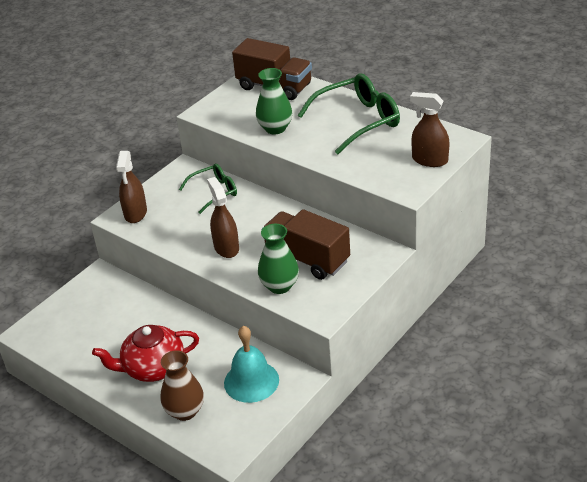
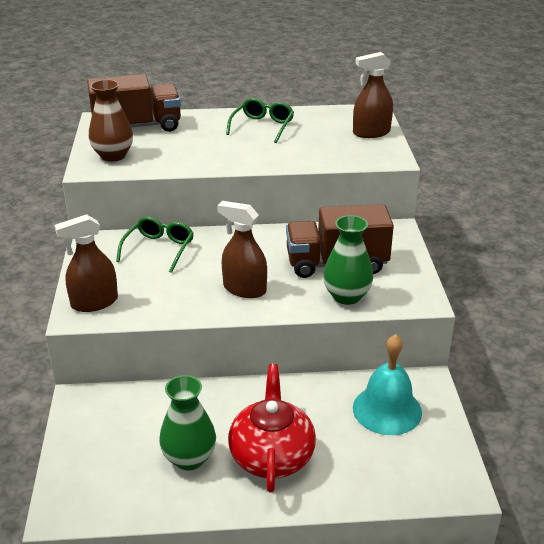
camera: 45 degrees left, 5 degrees down
(135, 213) = (94, 302): brown spray bottle -> brown spray bottle turned 105 degrees clockwise
(153, 368) = (272, 456): red teapot -> red teapot turned 150 degrees clockwise
(185, 411) = (364, 476): brown vase -> brown vase (113, 156)
(275, 128) = (192, 156): green vase -> green vase (189, 458)
(358, 121) = (262, 126): green glasses -> green glasses, size x0.60

